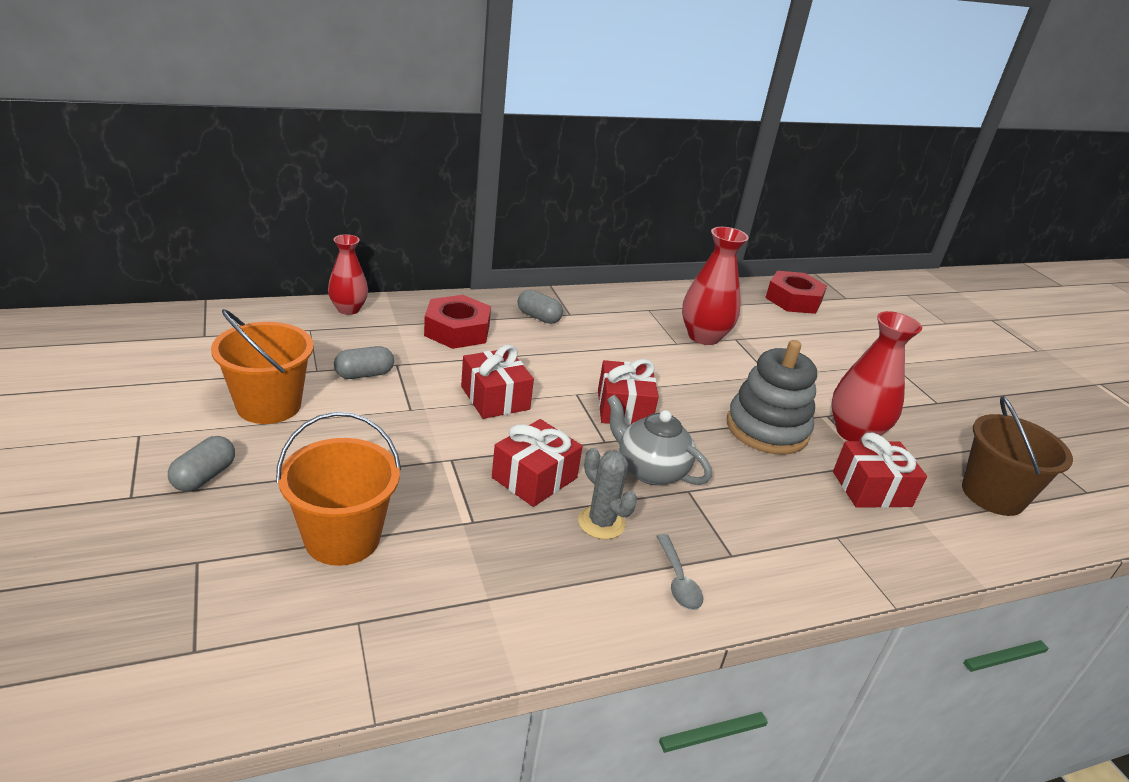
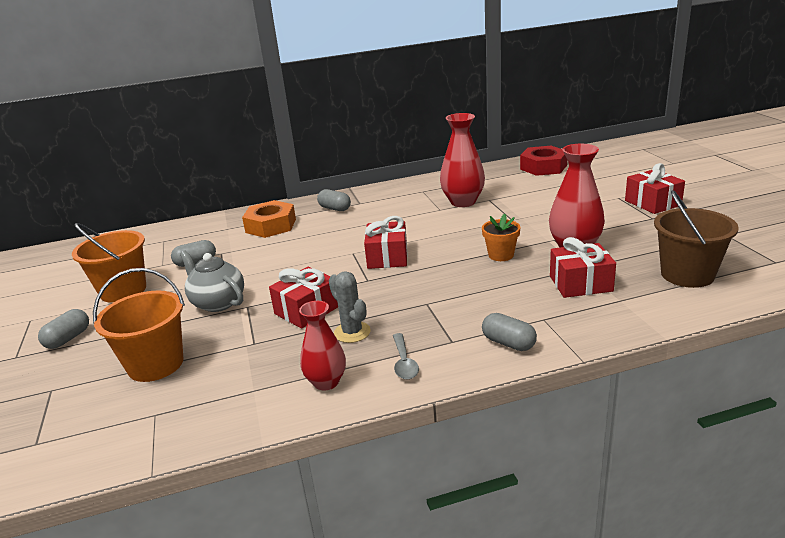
camera: 10 degrees right, 5 degrees down
(348, 309) = (194, 224): red vase -> red vase (326, 382)
(457, 330) = (271, 226): red nut -> orange nut
(495, 398) = (289, 264): red gift -> red gift (652, 203)
(650, 470) = (399, 294): grey teapot -> grey teapot (218, 302)
(767, 429) = (501, 255): grey stacking toy -> orange flower pot
(802, 568) = (508, 343): none -> grey capsule

